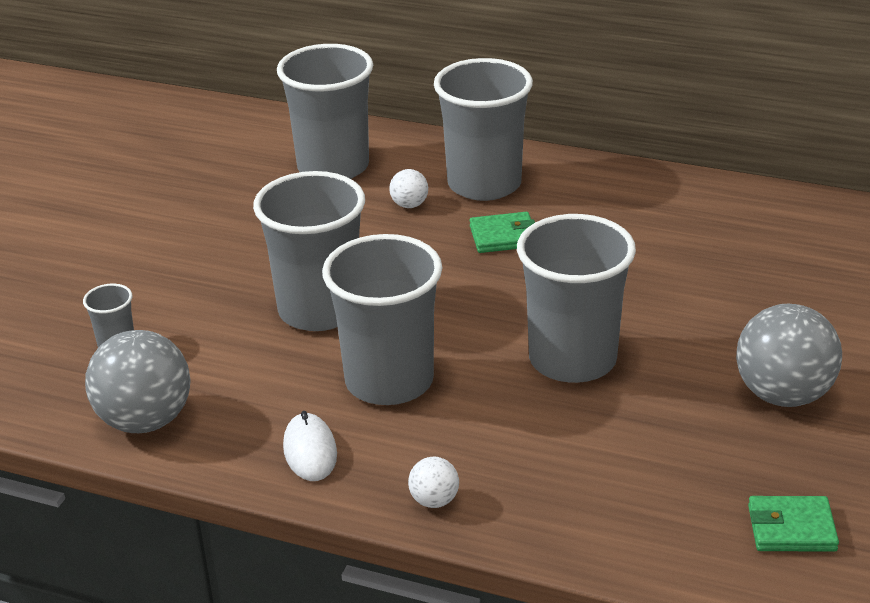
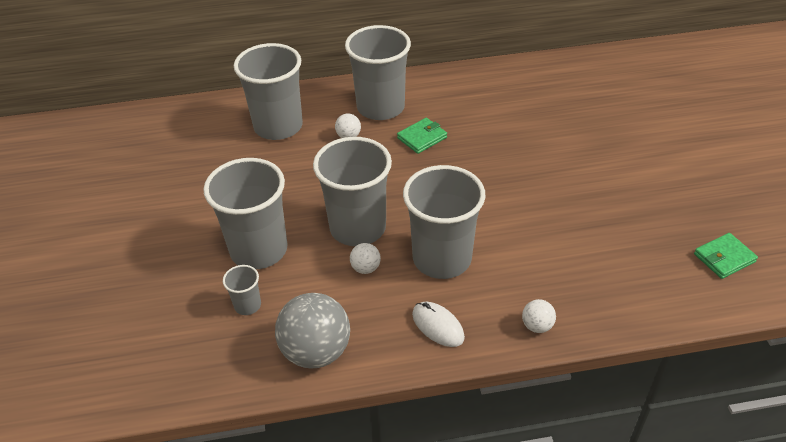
camera: 30 degrees left, 10 degrees up
(286, 357) = (365, 268): none -> white ball
(572, 359) = (529, 202): grey cup -> grey cup (259, 250)
(783, 394) = (650, 180): grey ball -> none

